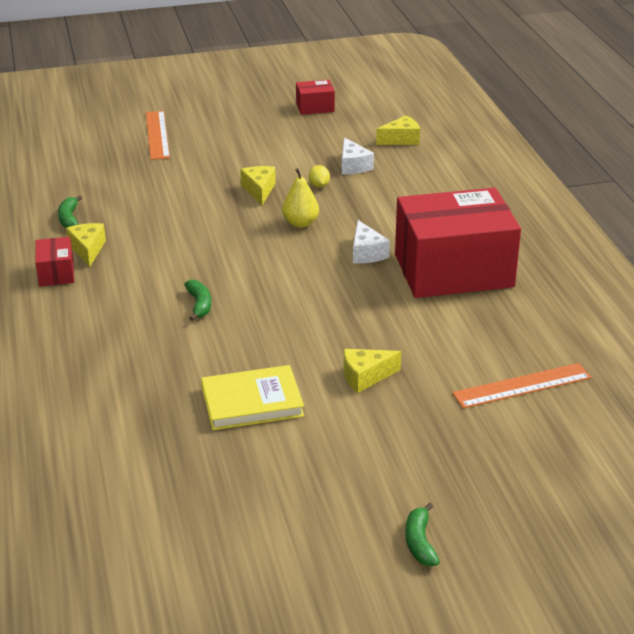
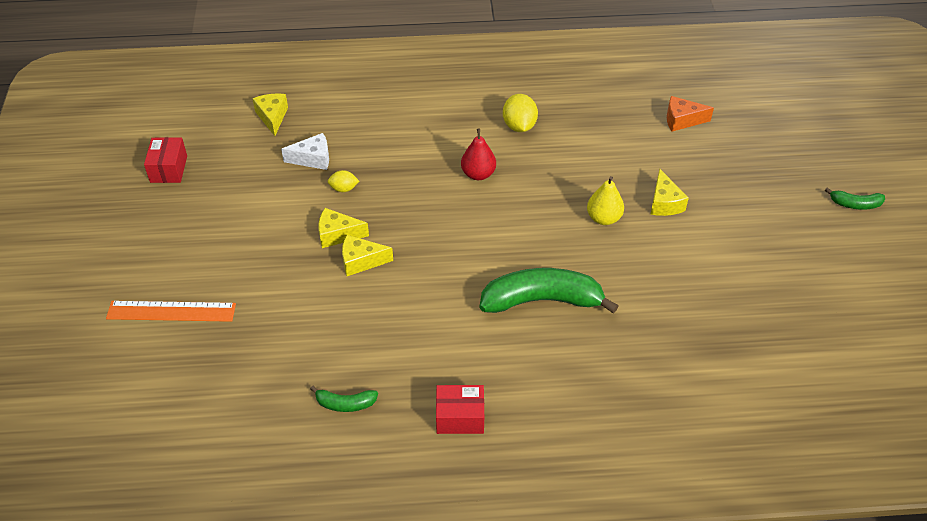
camera: 80 degrees left, 15 degrees up
(87, 250) = (419, 387): yellow cheese -> yellow cheese (361, 261)
(199, 305) = (542, 300): green banana -> green banana, size x2.14
(252, 402) = (694, 277): yellow book -> none
(300, 223) = (413, 211): yellow pear -> yellow pear (603, 218)
(366, 253) = (478, 174): white cheese -> red pear
(453, 271) = (519, 126): red box -> yellow lemon
(522, 385) = (682, 120): orange ruler -> orange cheese

